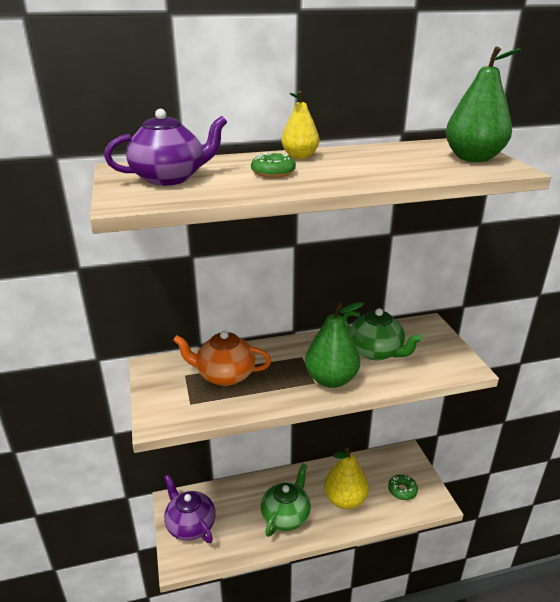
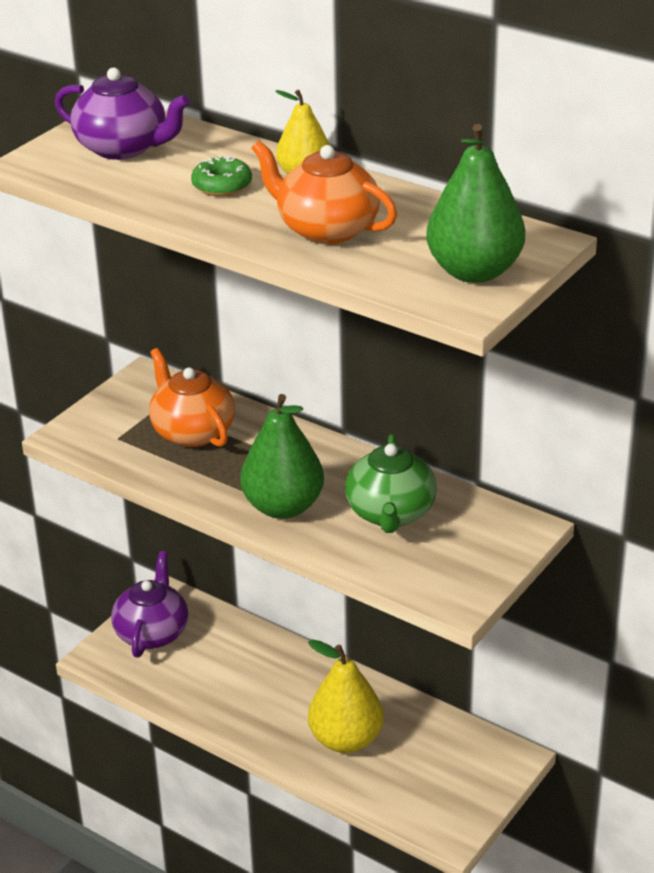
camera: 50 degrees right, 5 degrees up
(286, 515) = (257, 701): green teapot -> none
(373, 168) = (326, 229): none -> orange teapot
(402, 490) = (430, 786): green donut -> none

